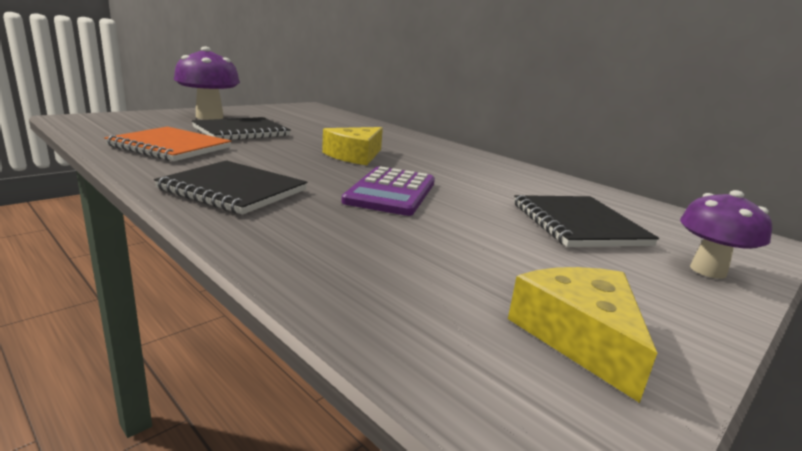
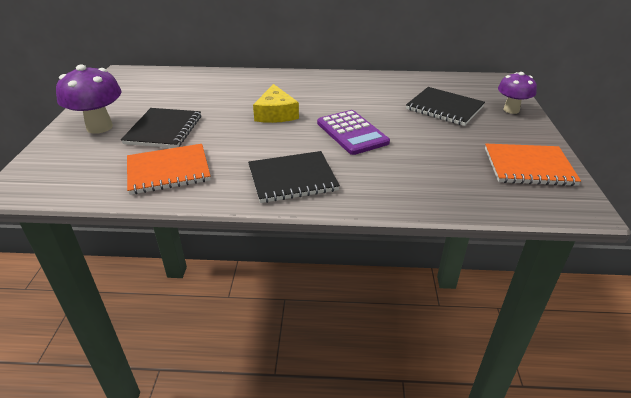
camera: 40 degrees left, 15 degrees up
(579, 337) = (528, 167): yellow cheese -> orange notebook

